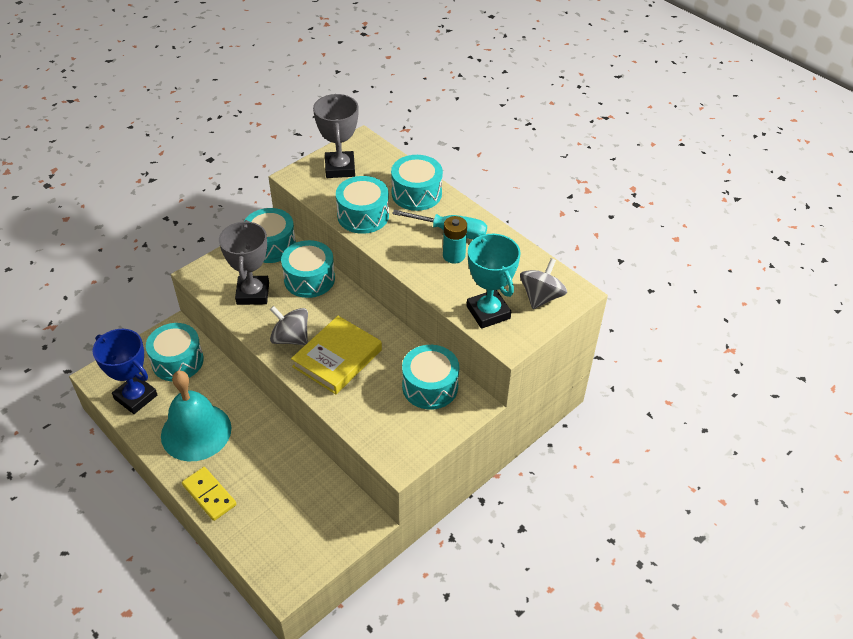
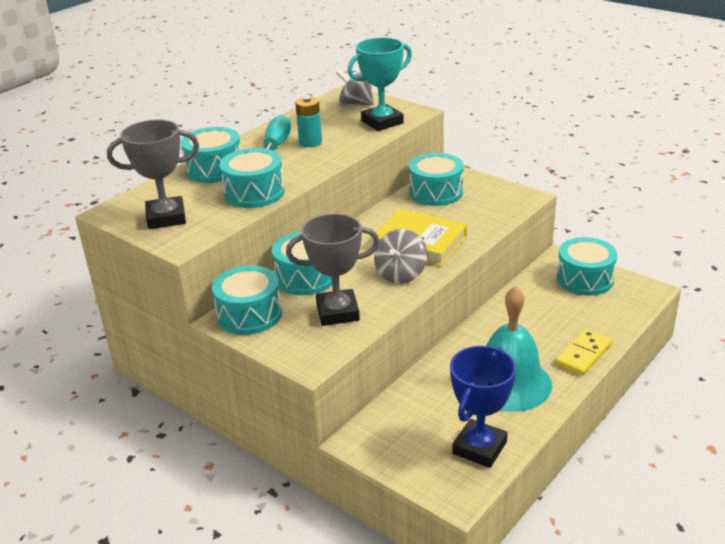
camera: 95 degrees left, 15 degrees down
(177, 361) = (409, 424): turquoise drum -> turquoise drum (584, 279)

